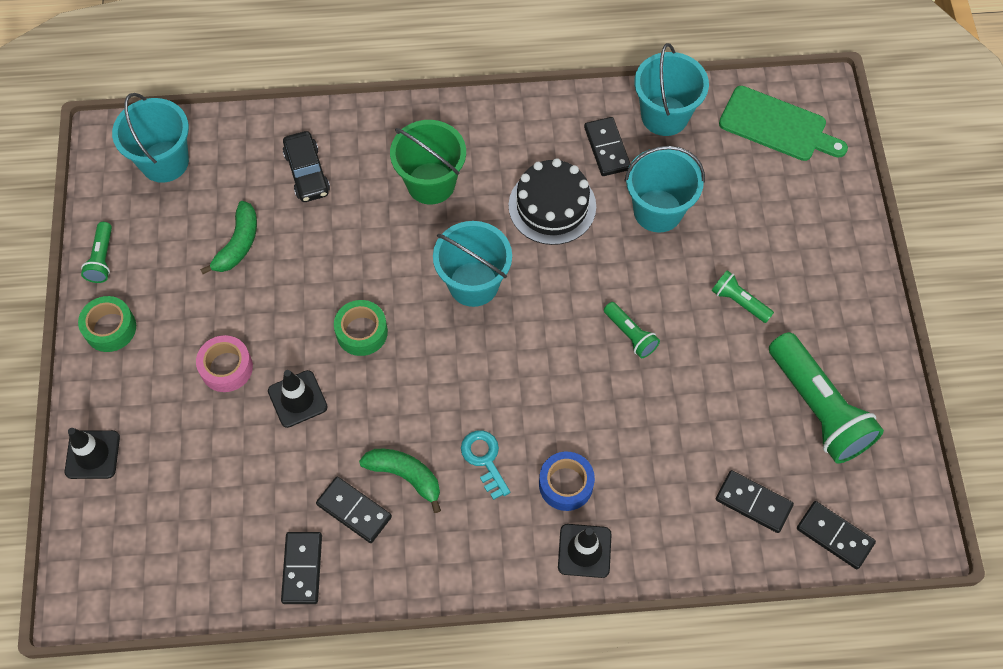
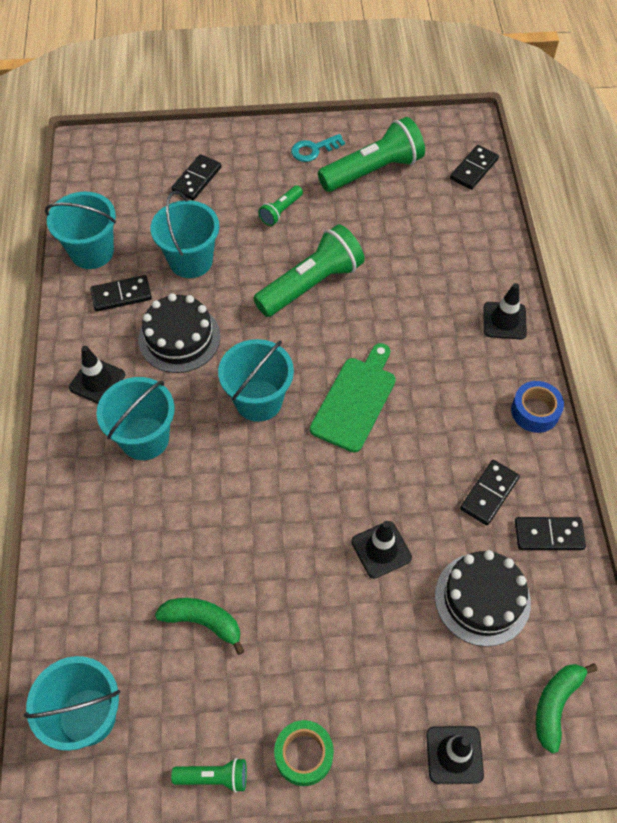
camera: 90 degrees left, 5 degrees down
(226, 368) = (349, 621): pink tape -> none
(238, 493) = (482, 599): none -> black cake
(307, 172) = (119, 556): black car -> none
(361, 332) = (308, 495): green tape -> none
(405, 476) = (452, 452): green banana -> green banana (555, 705)
(431, 183) = (145, 438): green bucket -> turquoise bucket
(484, 459) = (431, 391): turquoise key -> turquoise key (313, 150)
(498, 137) = (97, 381): none -> black traffic cone
(566, 484) = (449, 332): blue tape -> blue tape (535, 411)
(630, 335) = (311, 284): green flashlight -> green flashlight, size x2.07
(753, 502) = (452, 213): black domino -> black domino (196, 179)
(777, 126) = (113, 176): green cutting board -> green cutting board (355, 400)

